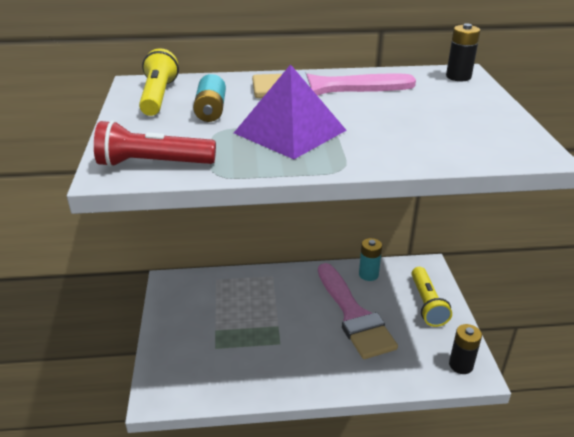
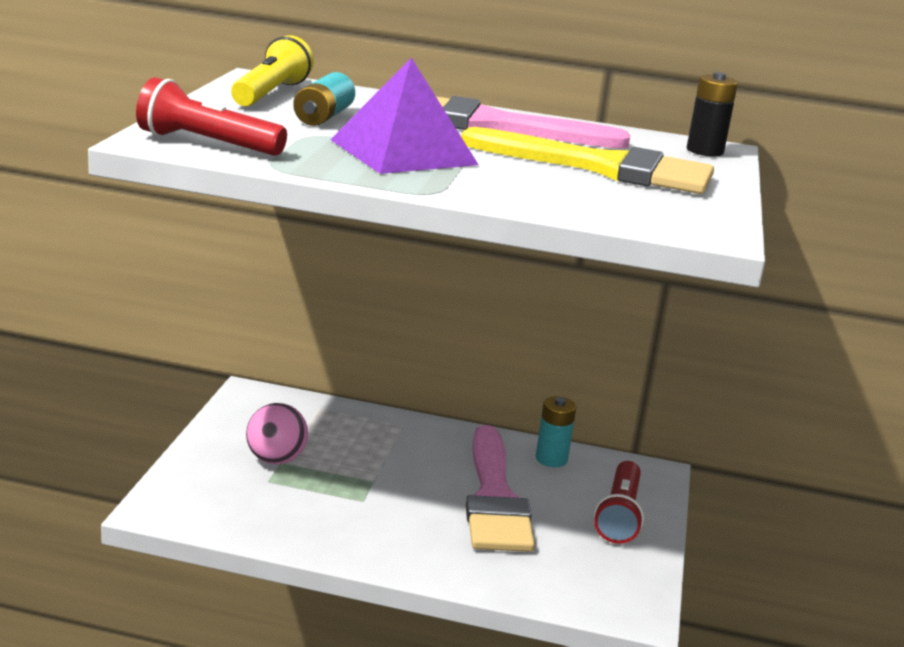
camera: 15 degrees right, 10 degrees down
(211, 329) = (276, 459): none -> pink ball
(418, 110) = (602, 167): none -> yellow brush
(427, 304) = (619, 515): yellow flashlight -> red flashlight
(461, 365) = (620, 596): black battery -> none

